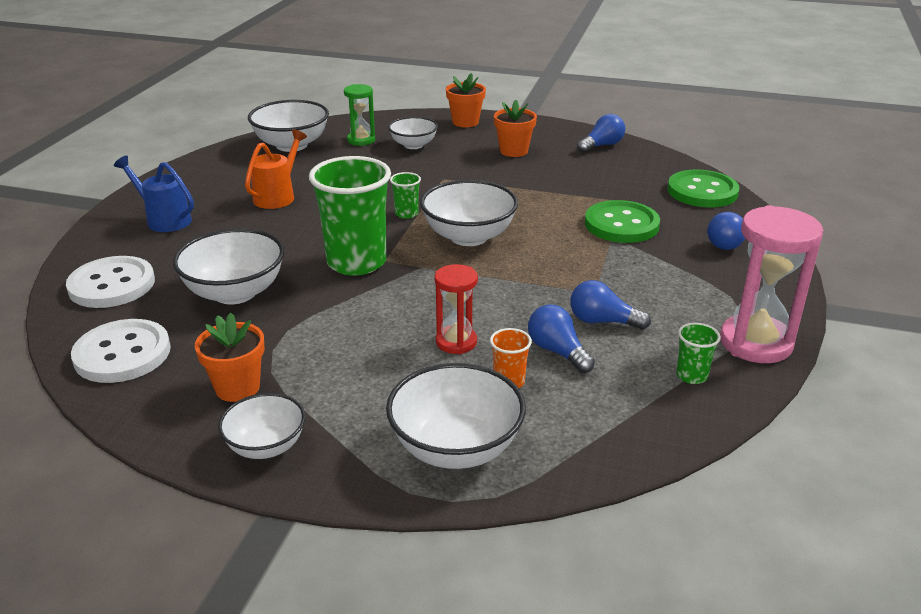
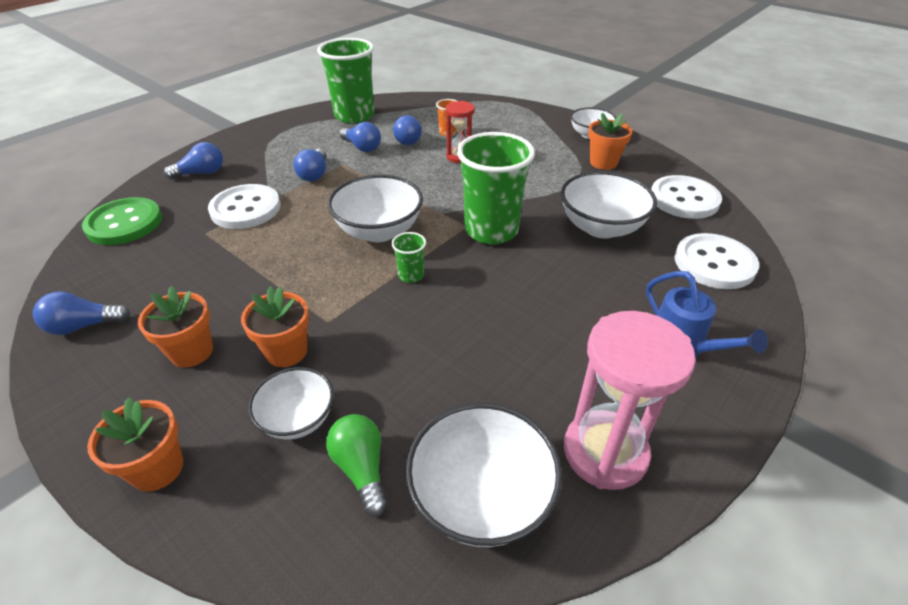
camera: 155 degrees left, 10 degrees up
(278, 196) = (538, 351): orange watering can -> none
(361, 140) = (361, 469): green hourglass -> green light bulb
(453, 162) = (286, 351): none -> orange flower pot
(456, 448) = (497, 116): white bowl -> none
(609, 272) = (314, 174): none -> blue light bulb
(621, 224) = (245, 209): green button -> white button
(691, 376) = (354, 115): green cup -> green cup, size x2.31
(755, 343) = (299, 120): pink hourglass -> pink hourglass (605, 452)

